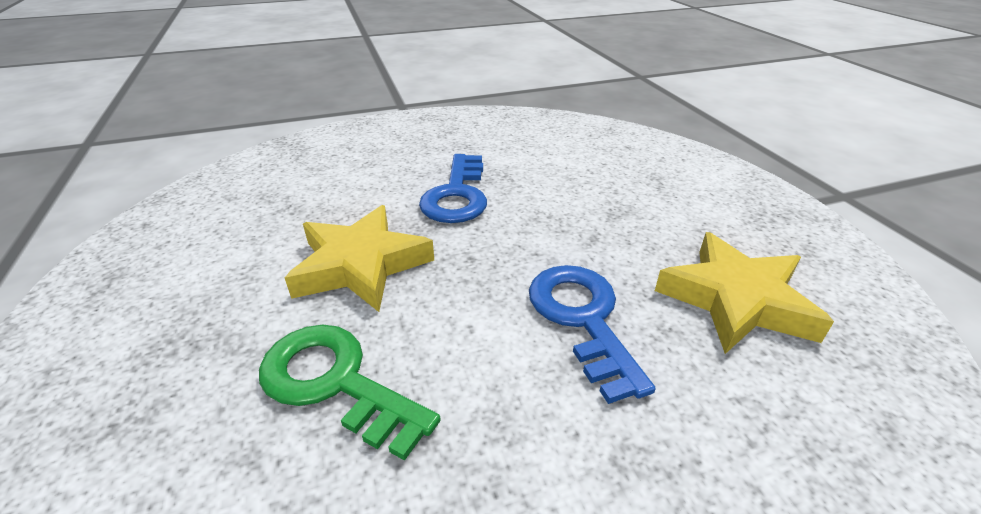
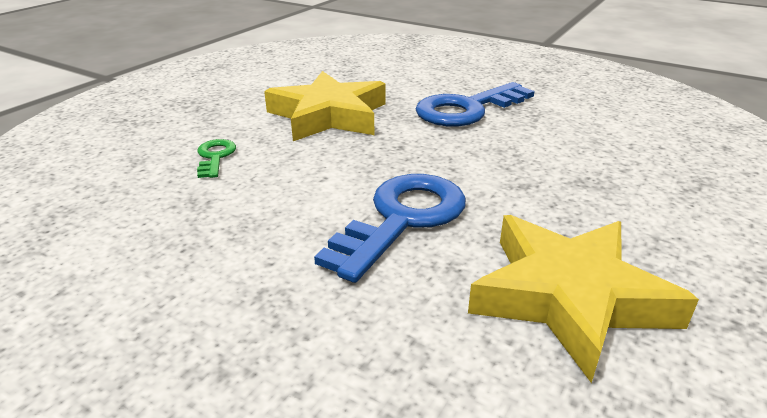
camera: 50 degrees right, 5 degrees down
(336, 383) = (215, 157): green key -> green key, size x0.48

